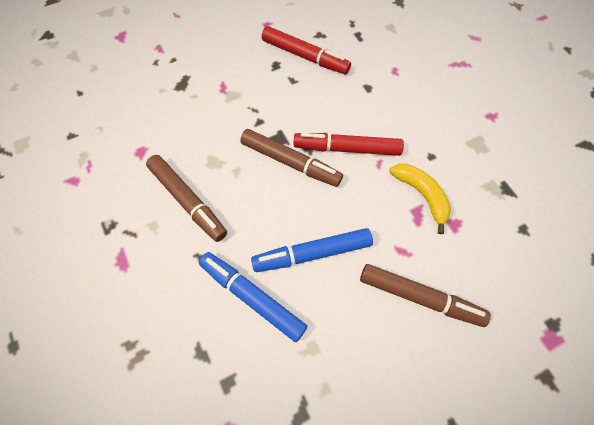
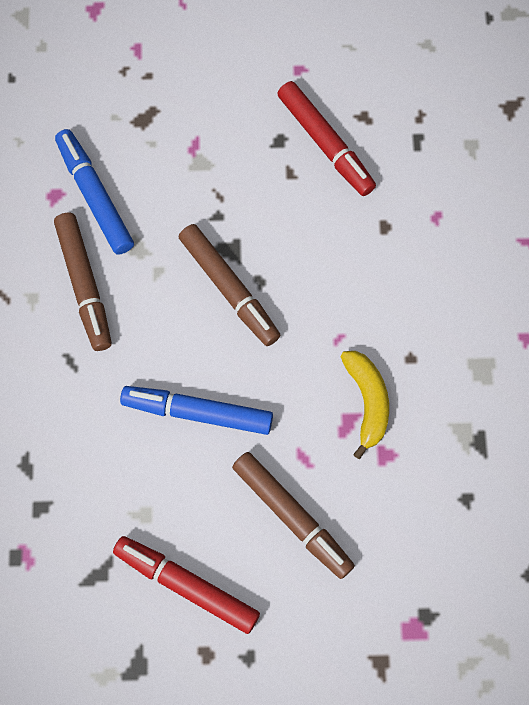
camera: 25 degrees right, 5 degrees up
(252, 297) = (106, 431): blue marker -> blue marker (94, 196)
(347, 149) = (308, 301): red marker -> red marker (186, 585)

